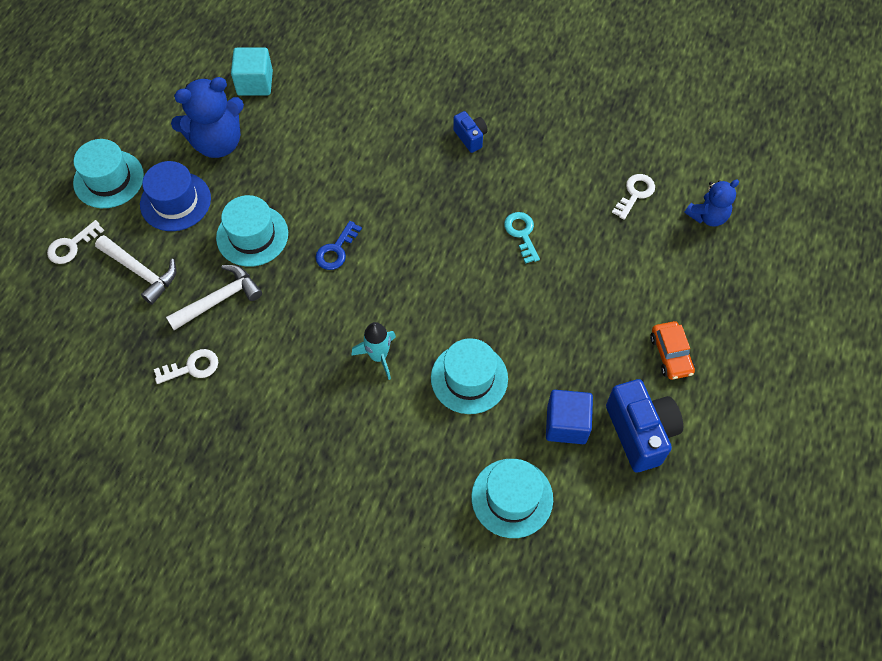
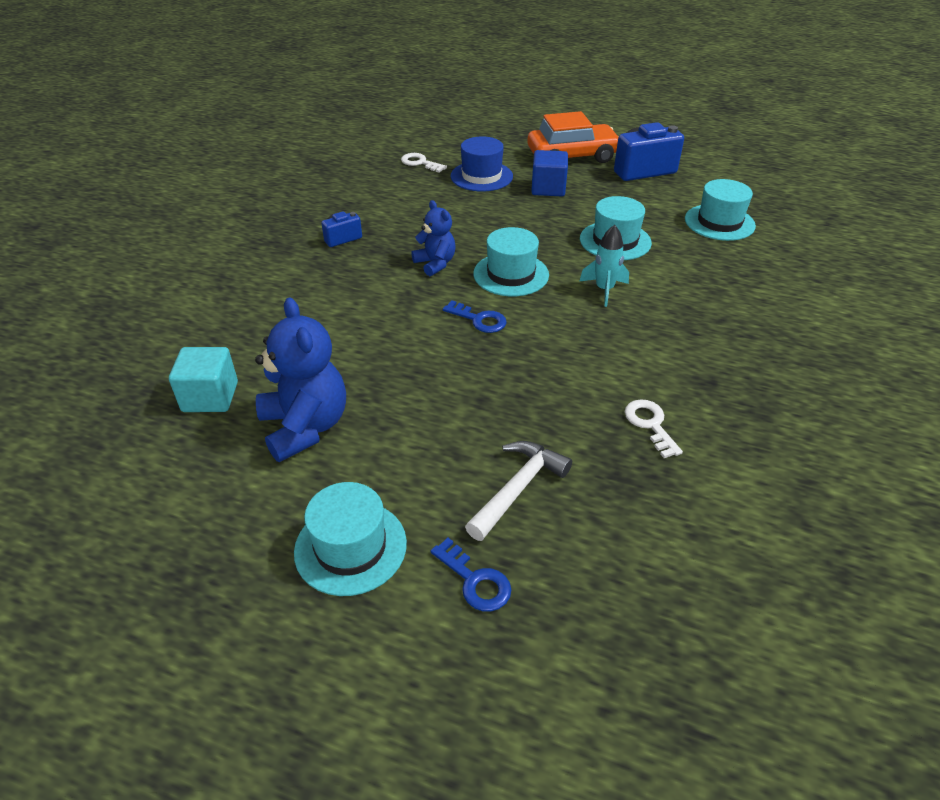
camera: 90 degrees left, 20 degrees down
(71, 246) = (475, 581): white key -> blue key
(175, 201) = (401, 462): blue hat -> blue hat (481, 176)
(219, 299) = (553, 408): white hammer -> none
(252, 235) = (459, 385): turquoise hat -> turquoise hat (511, 274)
(522, 233) = (459, 213): turquoise key -> none
(566, 424) = (645, 198): blue cube -> blue cube (548, 188)
(671, 354) = (572, 156): orange car -> orange car, size x1.86
(707, 216) = (444, 137): blue teddy bear -> blue teddy bear (435, 264)

